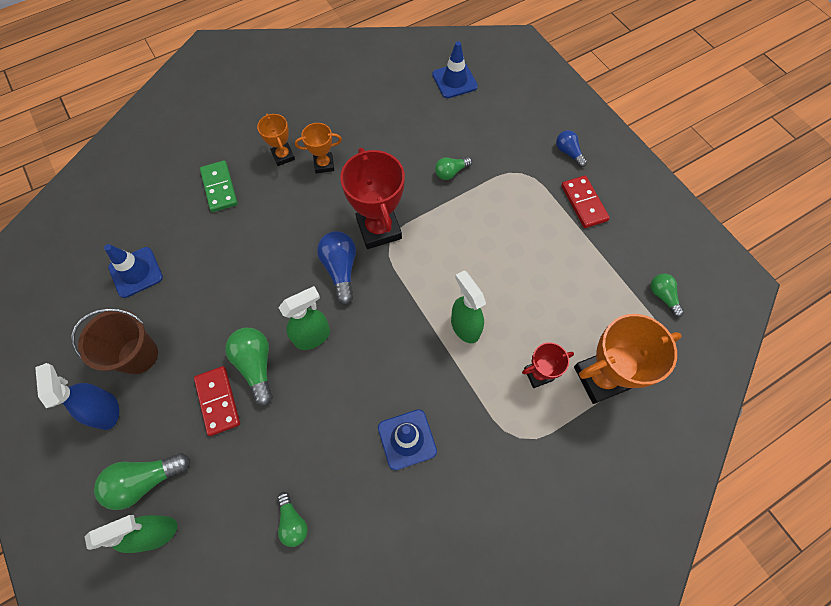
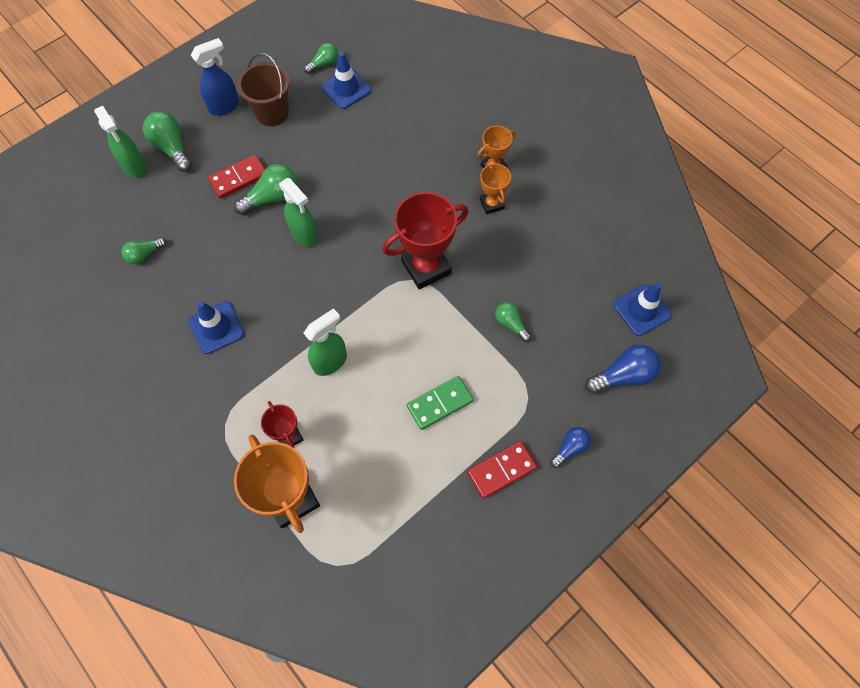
camera: 80 degrees right, 0 degrees up
(219, 188) = (444, 125): green domino -> green domino (440, 403)
(340, 269) = (375, 243): blue light bulb -> blue light bulb (623, 375)
(662, 296) = (395, 565): green light bulb -> green light bulb (324, 64)

